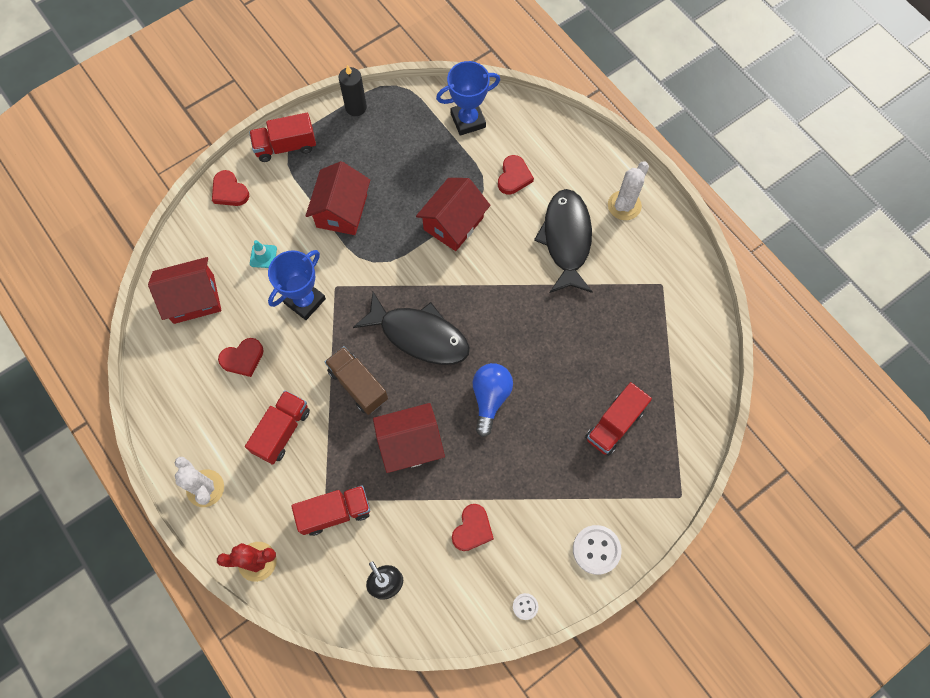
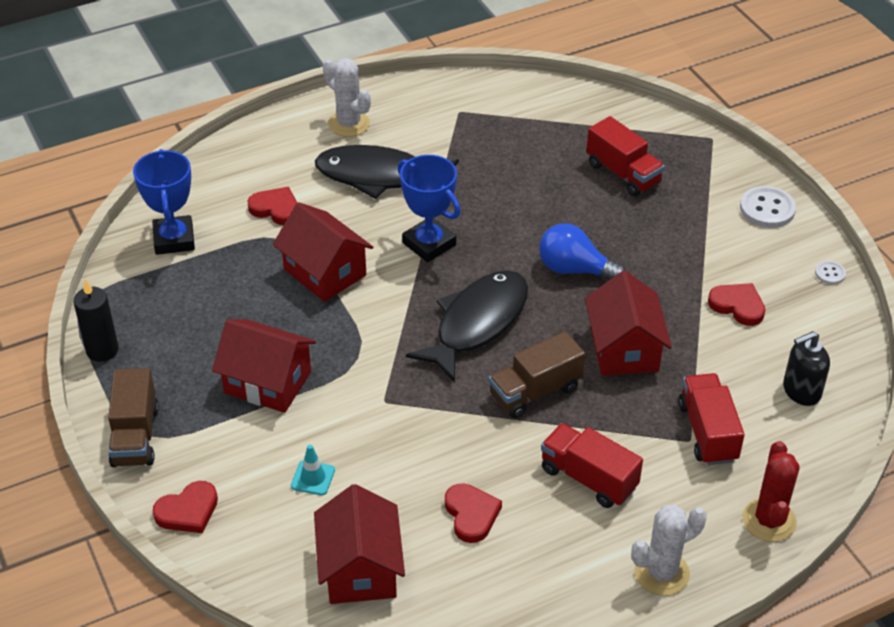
camera: 80 degrees left, 25 degrees down
(286, 146) = (135, 436): red truck -> brown truck
(305, 301) = (398, 436): blue trophy -> blue trophy (429, 244)

